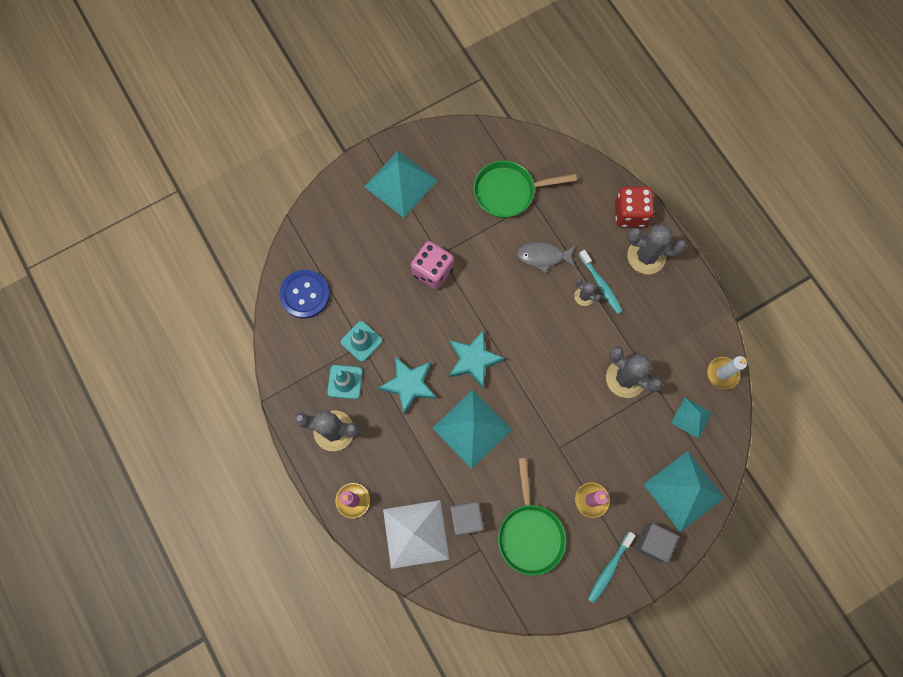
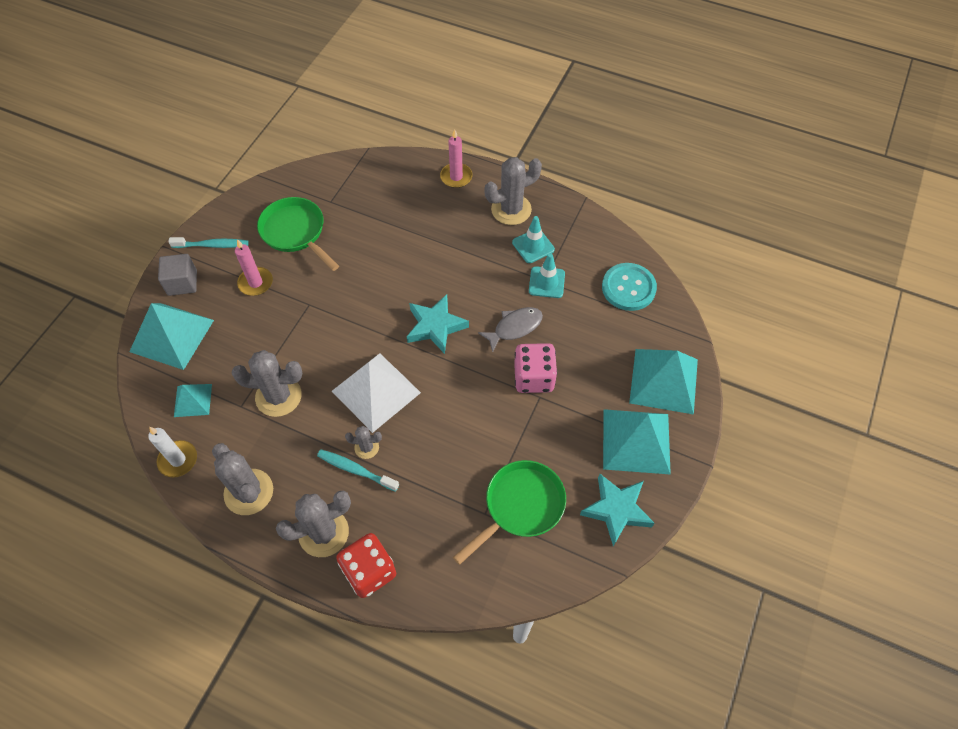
camera: 145 degrees right, 15 degrees down
(305, 294) = (628, 288): blue button -> turquoise button
(409, 385) = (477, 275): turquoise star -> turquoise star (616, 510)
(416, 534) = (389, 184): white pyramid -> white pyramid (376, 391)
(466, 519) = (356, 213): grey cube -> none
(472, 428) = (397, 275): turquoise pyramid -> turquoise pyramid (664, 380)
(543, 256) = (435, 460): grey fish -> grey fish (515, 327)
(609, 569) = (212, 245): turquoise toothbrush -> turquoise toothbrush turned 90 degrees clockwise
(682, 316) = (249, 492): none -> grey cactus

